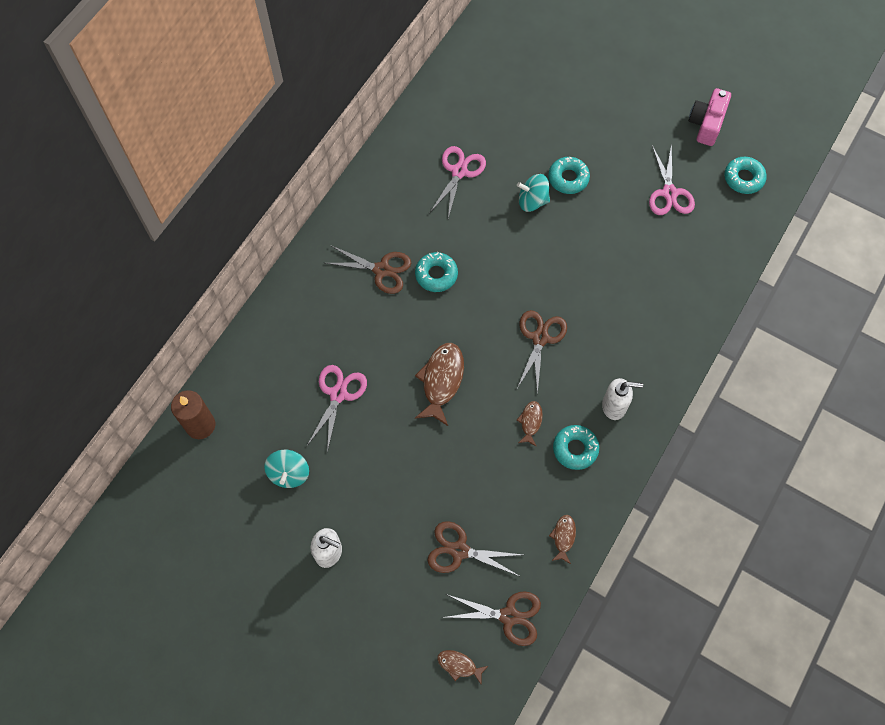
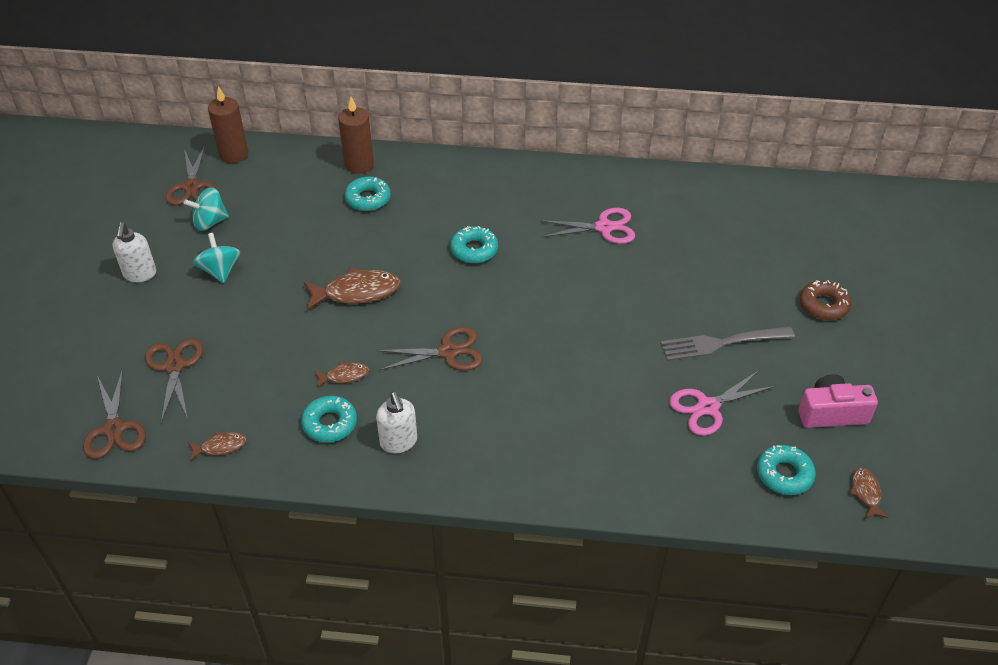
camera: 65 degrees right, 20 degrees down
(277, 323) = (359, 164): none -> brown candle
(338, 394) = (306, 226): pink scissors -> none
(381, 270) = (455, 211): brown scissors -> brown scissors (192, 187)
(459, 665) = (49, 406): brown fish -> brown fish (865, 493)
(532, 201) = (610, 293): turquoise spinning top -> turquoise spinning top (220, 271)
(568, 178) = (660, 313): turquoise donut -> turquoise donut (368, 199)
(610, 74) = (823, 305): none -> brown donut
(616, 154) = (722, 343): none -> grey fork

